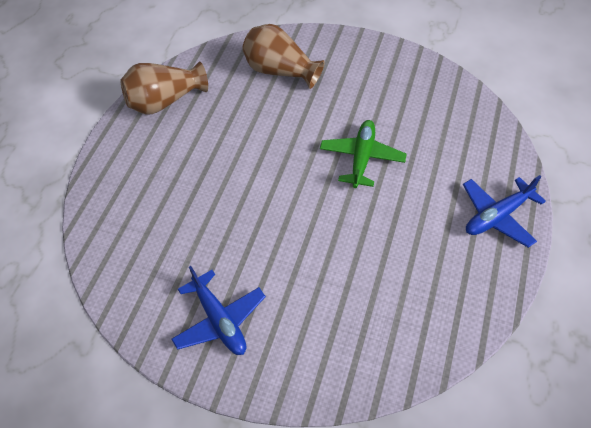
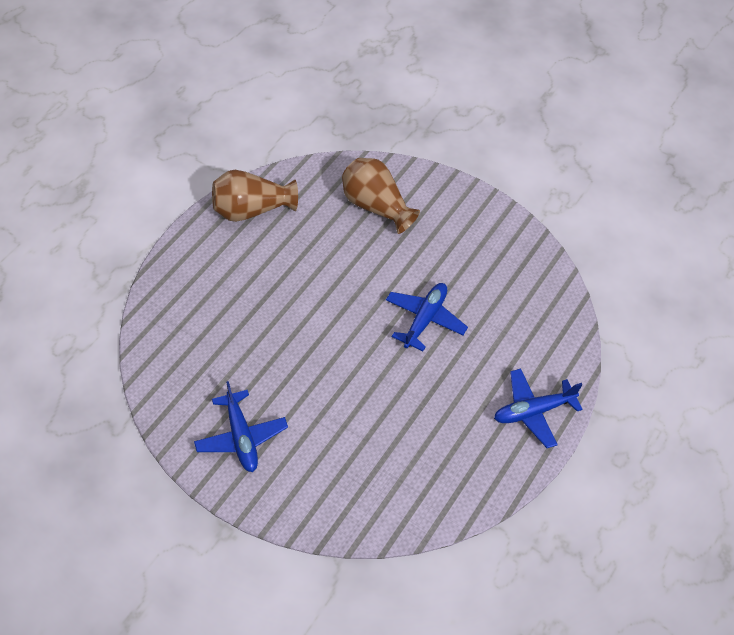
camera: 10 degrees right, 0 degrees up
(362, 158) = (425, 319): green plane -> blue plane

